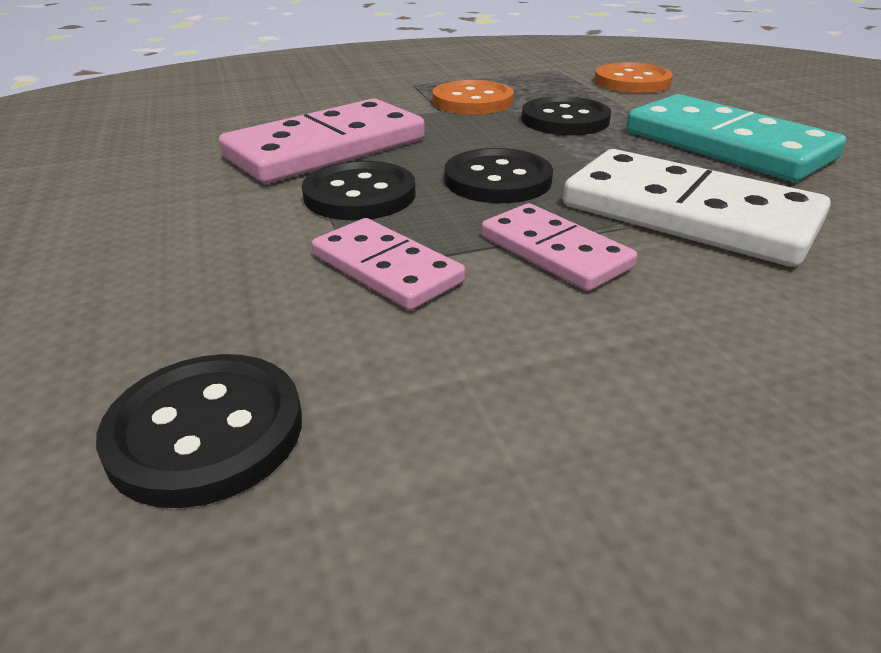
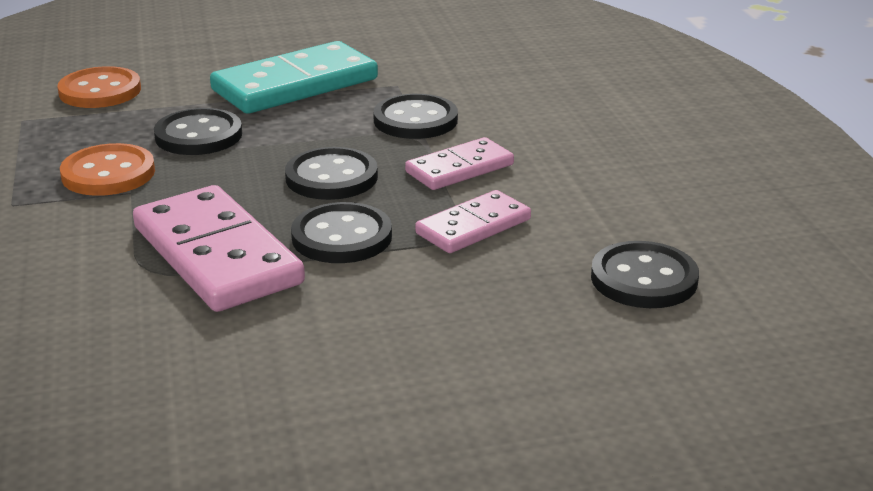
camera: 85 degrees left, 5 degrees down
(687, 215) = (415, 120): white domino -> black button

